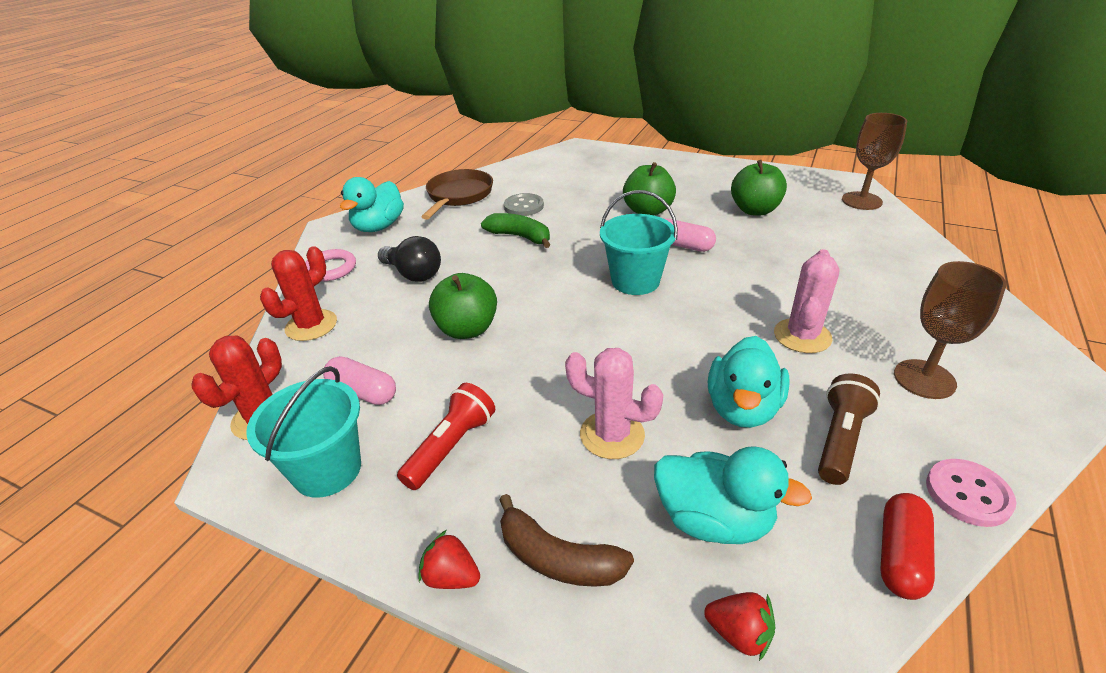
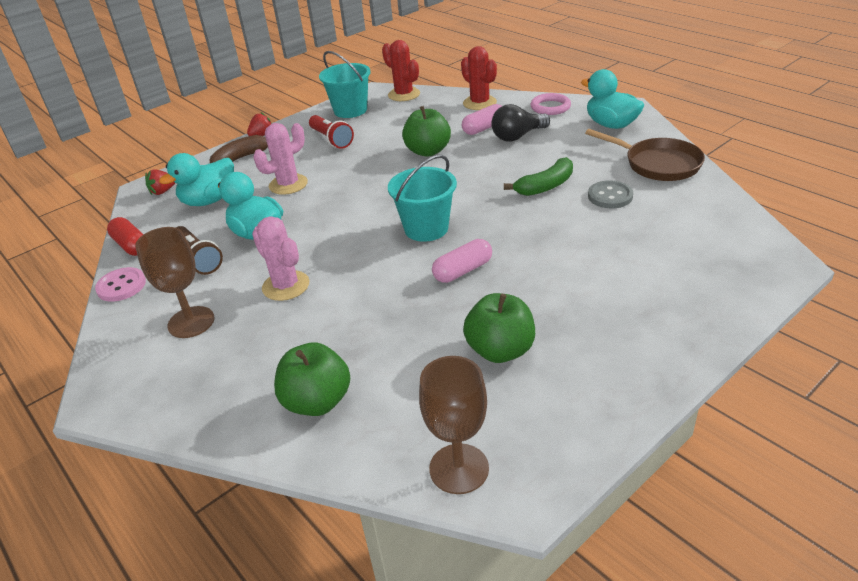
camera: 115 degrees right, 0 degrees up
(363, 392) = (399, 118): pink capsule -> pink capsule (484, 128)
(648, 211) = (550, 269): green apple -> green apple (317, 402)

